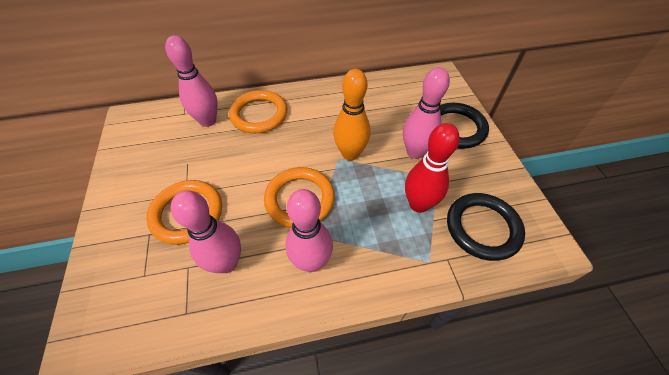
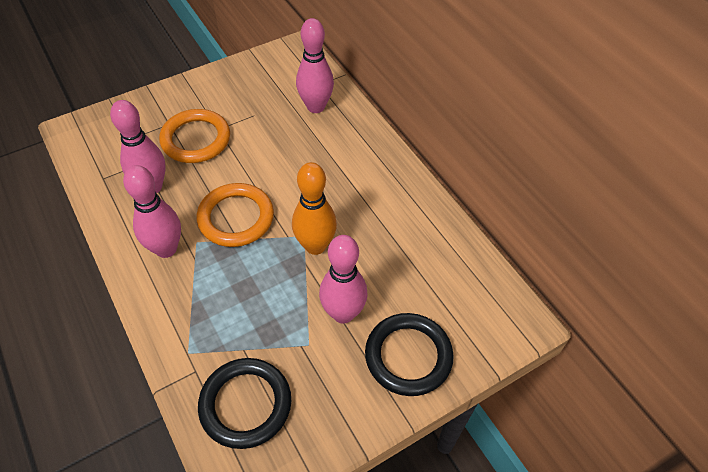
camera: 70 degrees right, 0 degrees up
(259, 114) = (343, 144): orange ring -> none
(418, 204) = (261, 330): red bowling pin -> none

